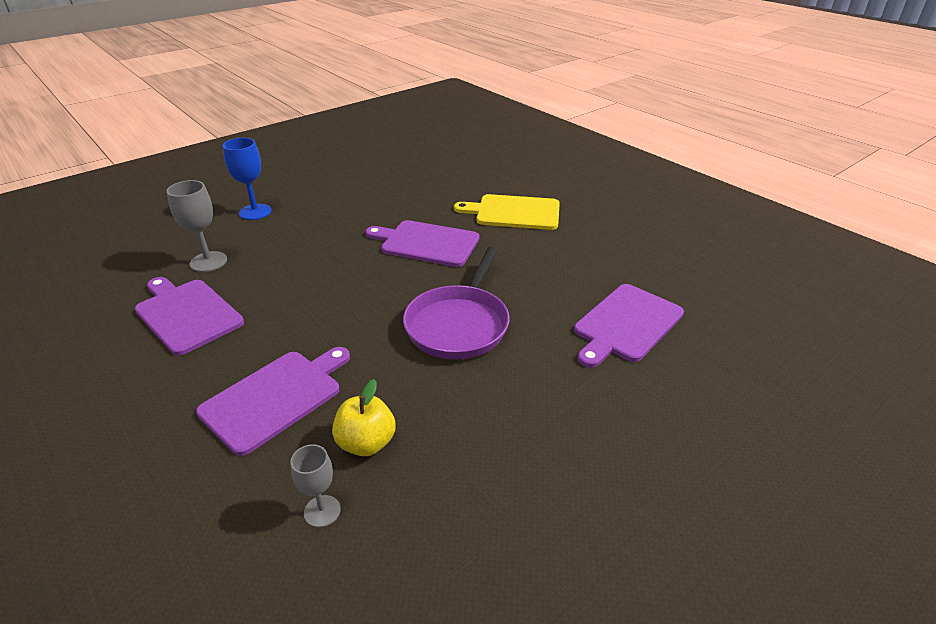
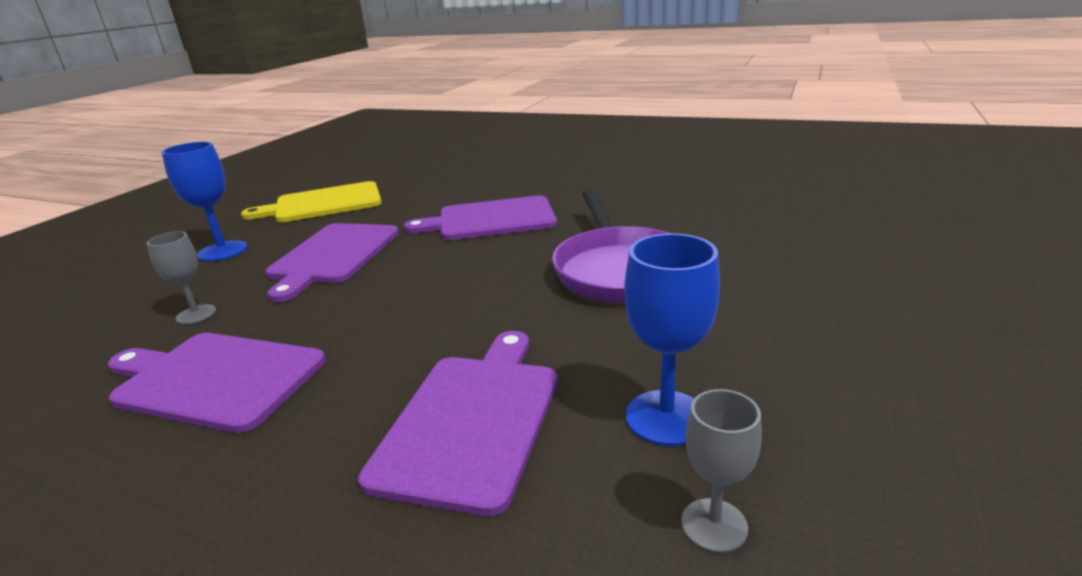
camera: 25 degrees left, 10 degrees down
(208, 262) = (196, 314): grey goblet -> grey goblet, size x0.64
(366, 443) = (666, 417): yellow apple -> blue goblet
(514, 212) = (556, 176): yellow cutting board -> yellow cutting board (323, 203)
(626, 324) = (786, 219): purple cutting board -> purple cutting board (333, 256)

